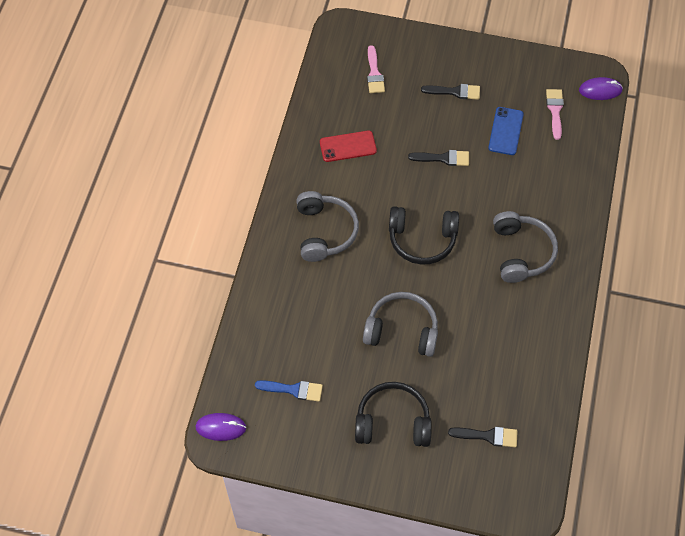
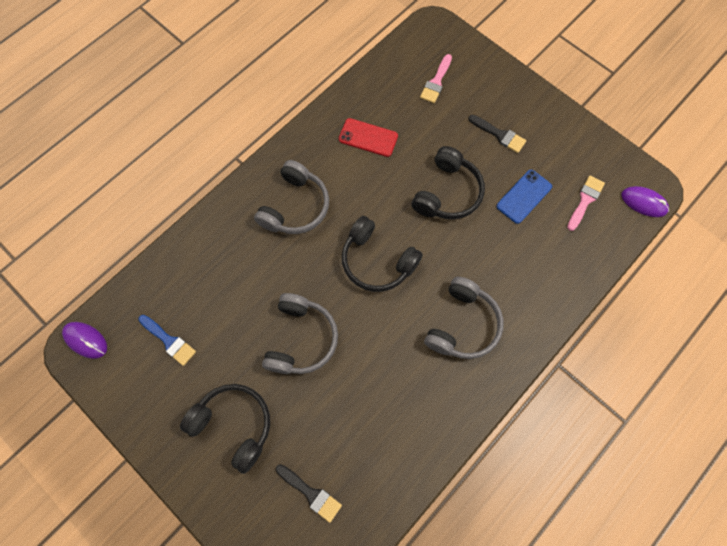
camera: 30 degrees right, 10 degrees up
(402, 330) = (301, 339): grey headphones -> grey headphones turned 60 degrees clockwise
(443, 158) = (447, 193): black brush -> black headphones

